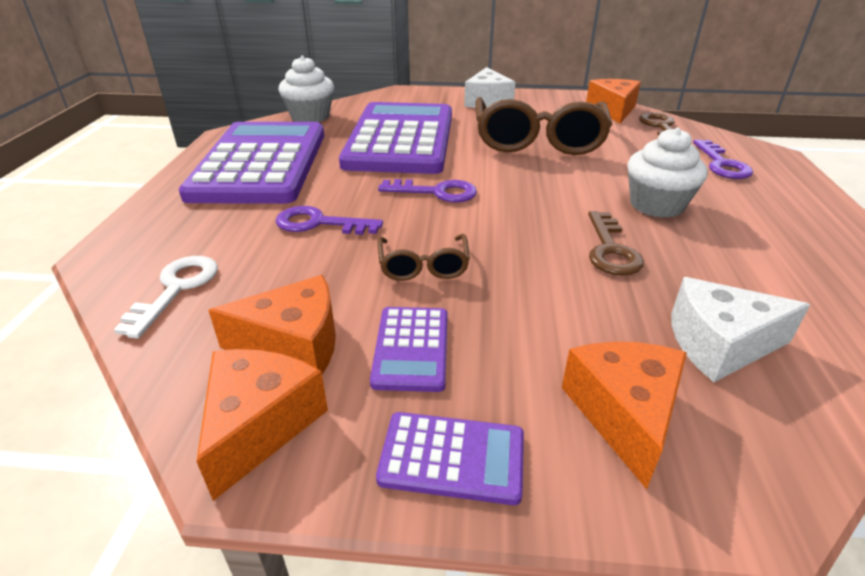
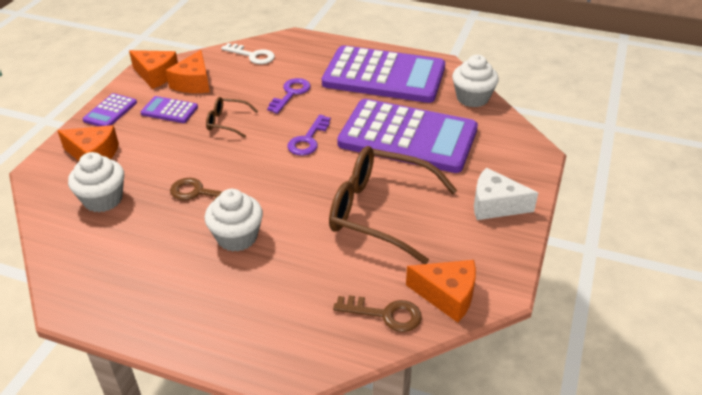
camera: 105 degrees right, 5 degrees up
(719, 344) = (103, 199): white cheese -> white cupcake
(722, 164) = (281, 315): purple key -> none

